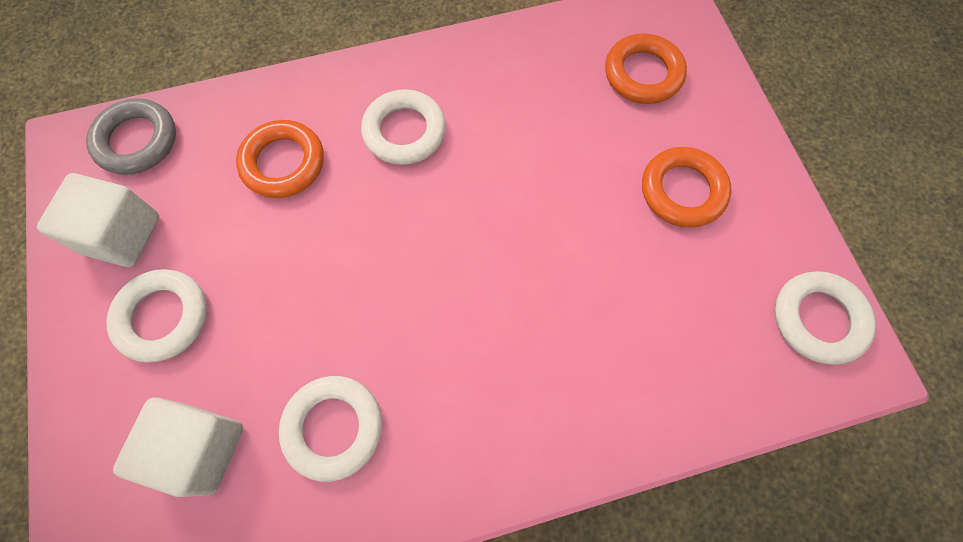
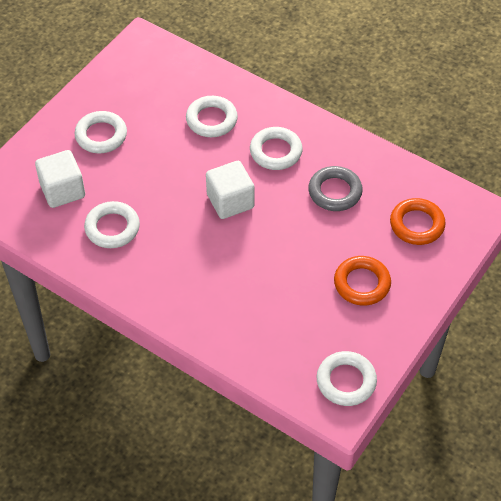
camera: 50 degrees right, 15 degrees down
(121, 234) = (121, 92): white cube -> white cube (230, 201)
(137, 141) = (167, 61): grey ring -> grey ring (335, 192)
(283, 163) = (211, 120): orange ring -> white ring

